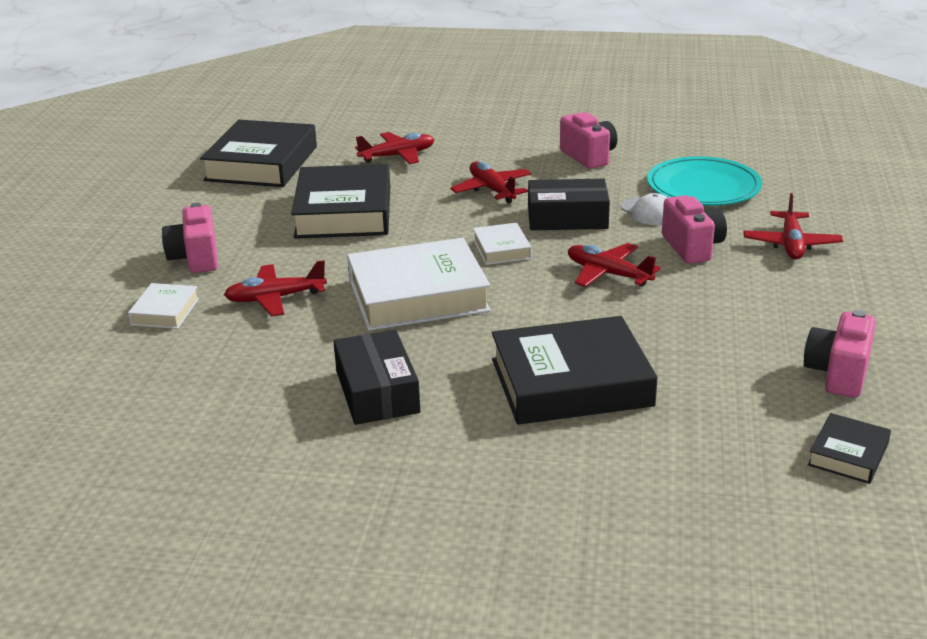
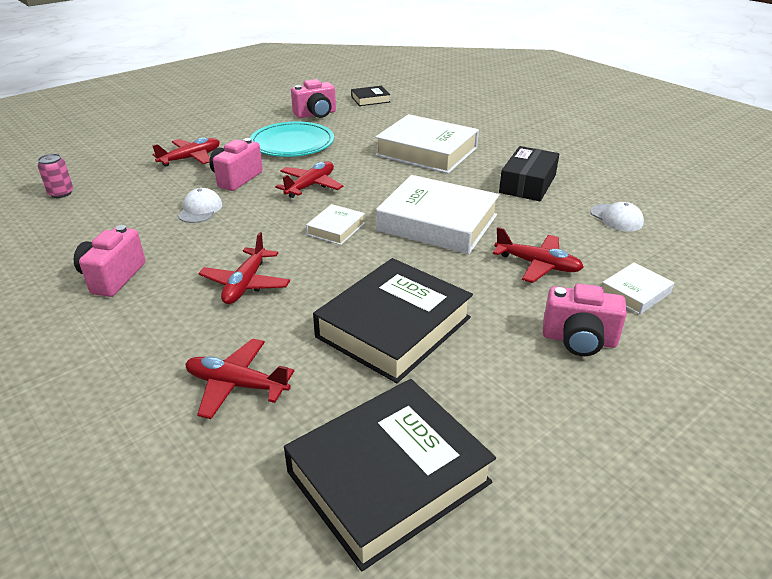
camera: 140 degrees left, 5 degrees up
(195, 258) = (579, 340): pink camera -> pink camera turned 75 degrees clockwise
(227, 389) = (616, 218): none -> white cap
(567, 218) = (252, 230): black box -> none
(571, 382) = (426, 152): black book -> white book
(608, 274) = (310, 186): red plane -> red plane turned 135 degrees counterclockwise
(703, 187) = (127, 209): turquoise plate -> turquoise plate (292, 143)
(789, 172) = (61, 193): none -> pink can

